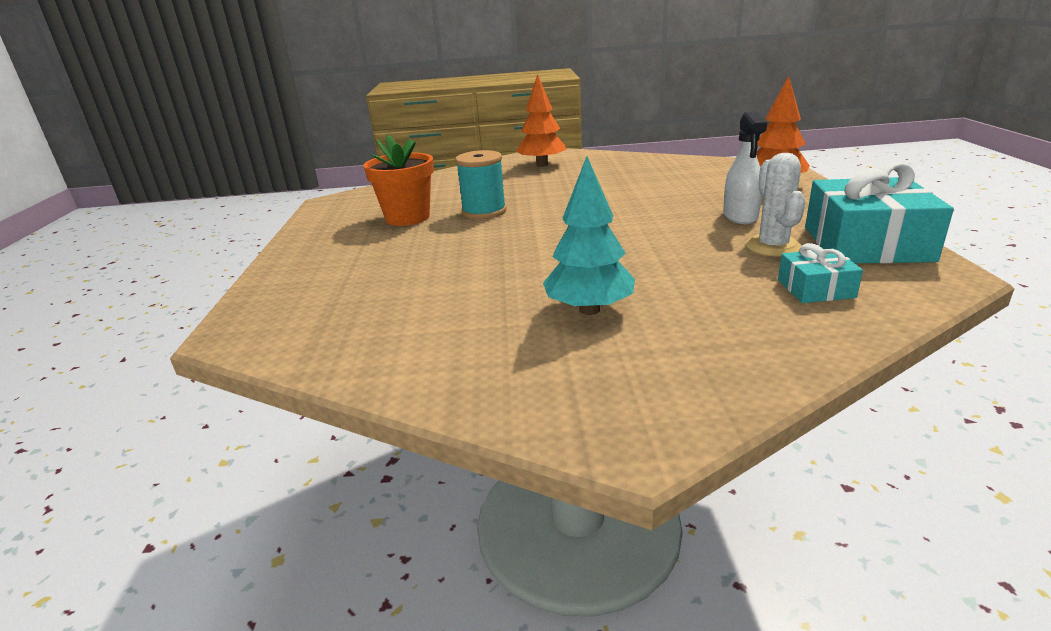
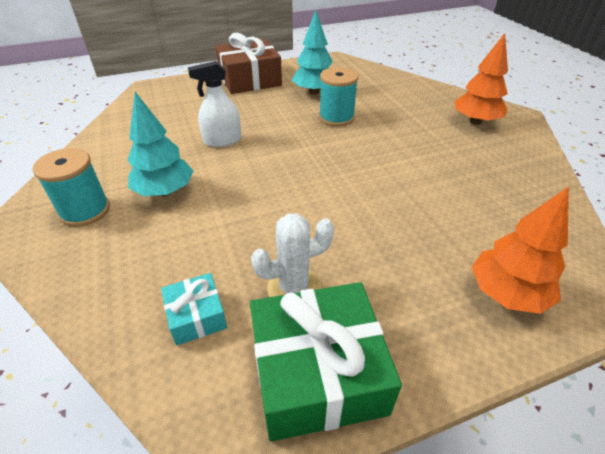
camera: 70 degrees right, 15 degrees up
(319, 251) = (249, 79): none -> brown gift
(407, 218) = (314, 92): orange flower pot -> turquoise tree
(613, 370) = (85, 211): none -> turquoise spool
(740, 216) = (375, 263): white spray bottle -> white spray bottle (222, 140)
(866, 243) = (317, 372): turquoise gift -> green gift

